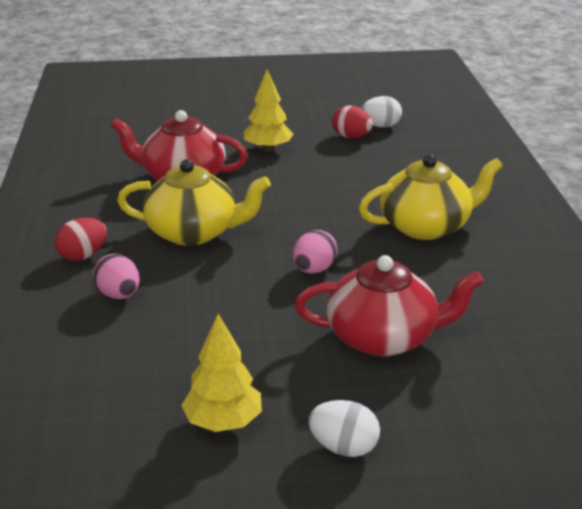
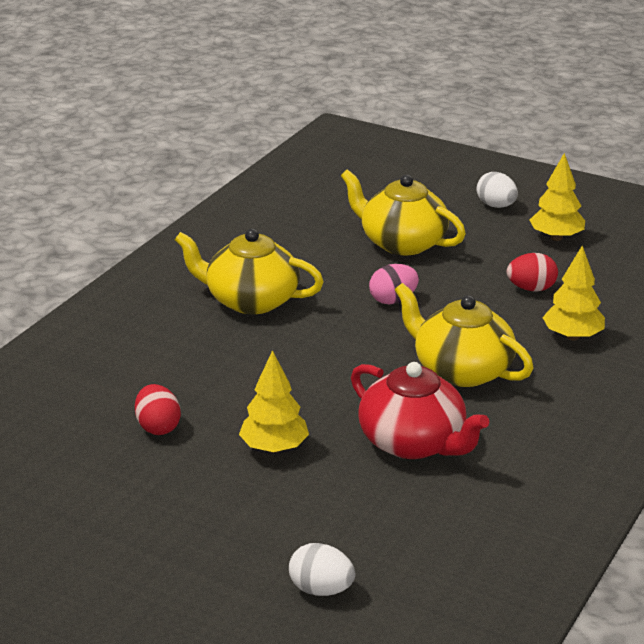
camera: 145 degrees left, 0 degrees up
(83, 256) = (583, 384): red egg -> red egg (531, 289)
(119, 295) = (572, 336): pink egg -> yellow tree
(380, 126) = (100, 430): white egg -> white egg (321, 589)
(383, 337) = (402, 242): red teapot -> yellow teapot

